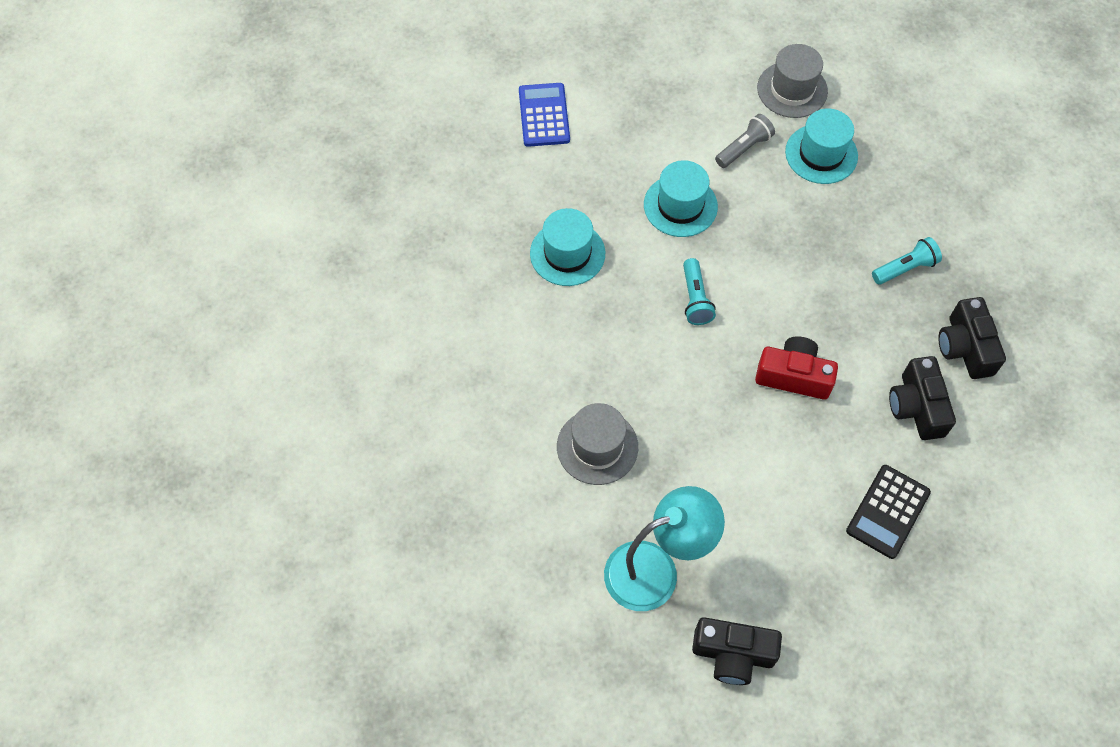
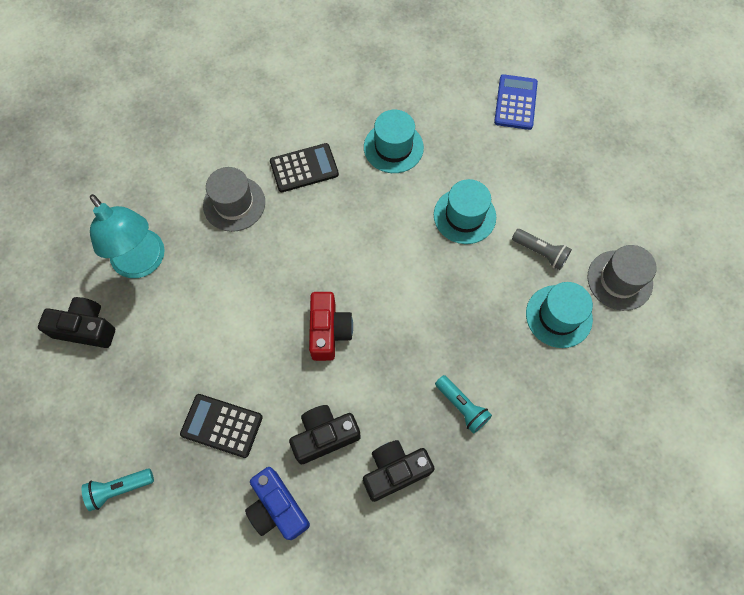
camera: 75 degrees right, 5 degrees up
(544, 115) = (515, 102): blue calculator -> blue calculator turned 60 degrees counterclockwise
(568, 356) = (304, 168): none -> black calculator
(695, 299) = (379, 244): turquoise flashlight -> turquoise flashlight (119, 488)
(733, 654) = (86, 328): black camera -> black camera turned 105 degrees clockwise
(989, 470) = (277, 508): none -> blue camera

